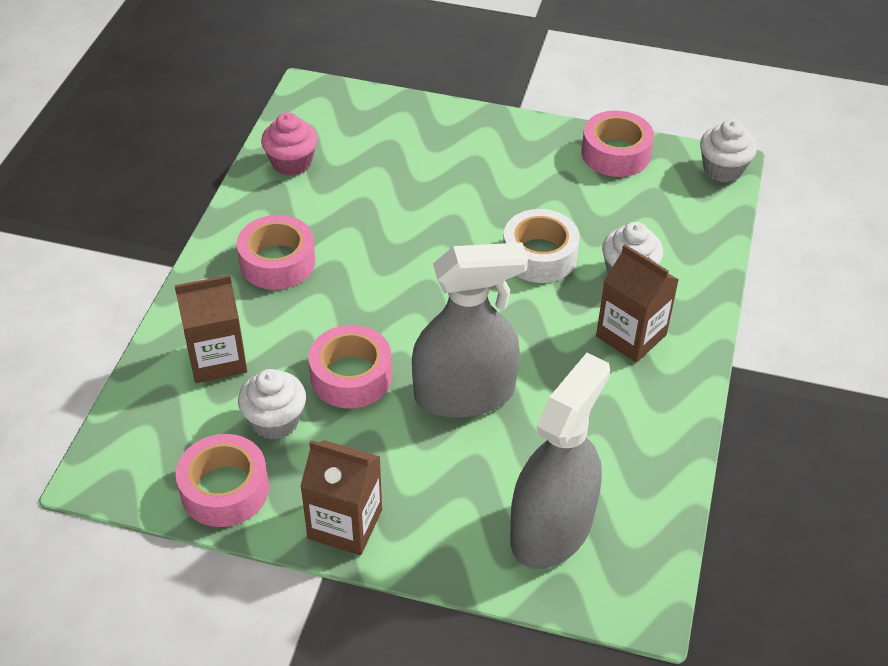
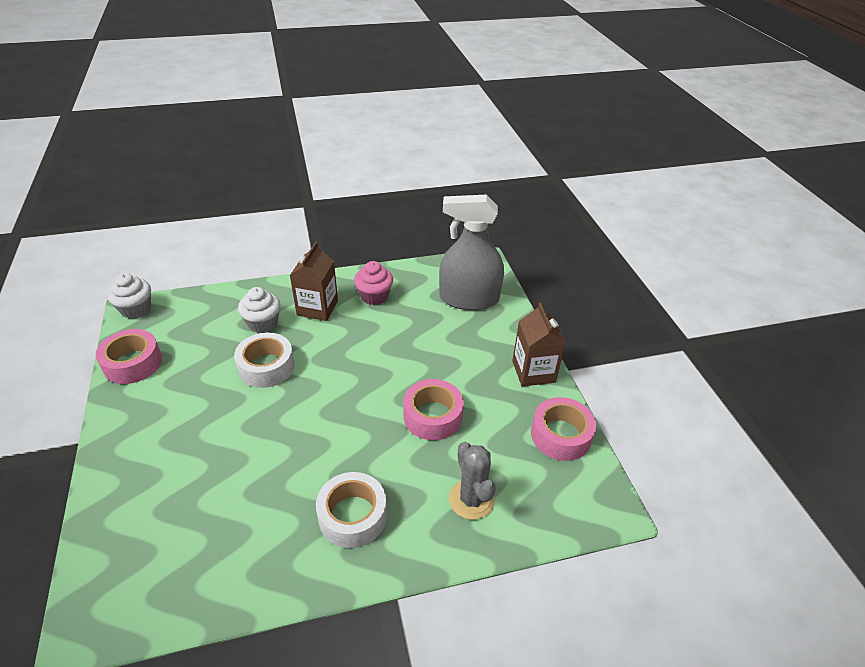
camera: 120 degrees left, 5 degrees down
(217, 359) = (471, 499): brown carton -> grey cactus
(275, 421) = (495, 437): white cupcake -> none
(277, 262) = (352, 516): pink tape -> white tape
(291, 163) = (216, 577): pink cupcake -> pink cupcake (374, 296)
(464, 394) = (408, 359): grey spray bottle -> none

